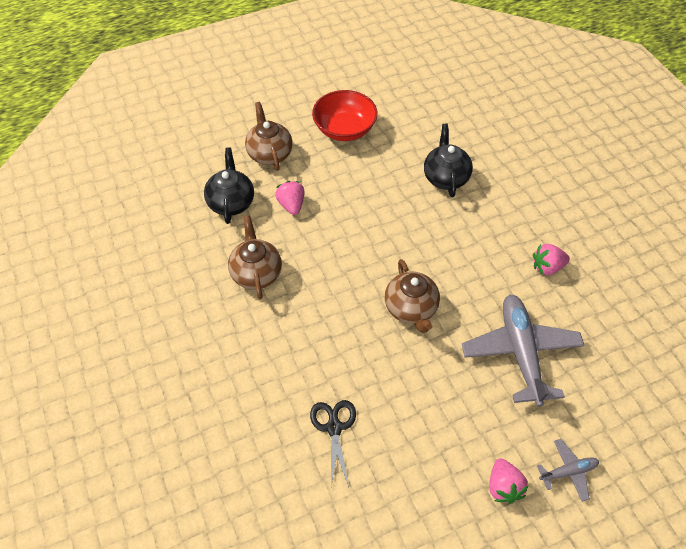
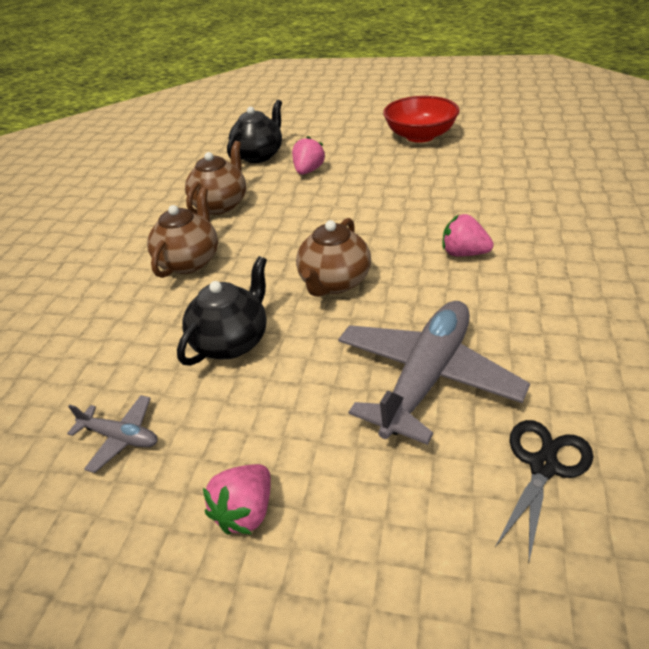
camera: 40 degrees right, 15 degrees down
(270, 154) = (330, 135): brown teapot -> brown teapot (189, 261)
(334, 427) = (138, 345): black scissors -> black scissors (543, 466)
(445, 177) = (494, 194): black teapot -> black teapot (232, 341)
(547, 267) = (553, 309): pink strawberry -> pink strawberry (463, 253)
(568, 471) = (355, 552): grey plane -> grey plane (121, 437)

